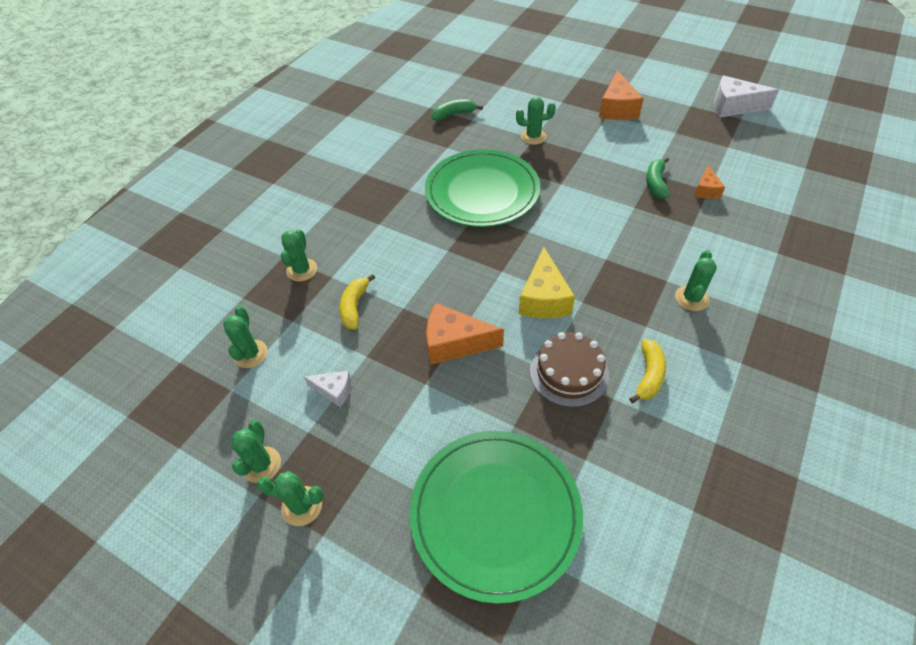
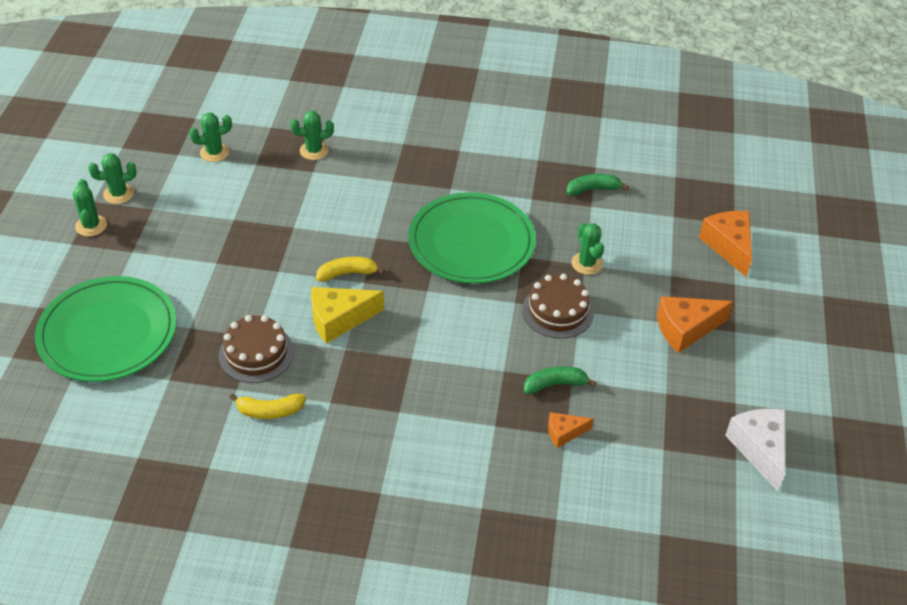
camera: 65 degrees right, 5 degrees down
(334, 390) = (193, 211): white cheese -> none
(355, 306) = (284, 196): yellow banana -> yellow banana (347, 273)
(454, 114) = (593, 189): green banana -> green banana turned 60 degrees counterclockwise
(454, 343) = (264, 270): orange cheese -> orange cheese (728, 246)
(578, 163) = (558, 311): none -> brown cake
(691, 298) = (380, 434): green cactus -> none

